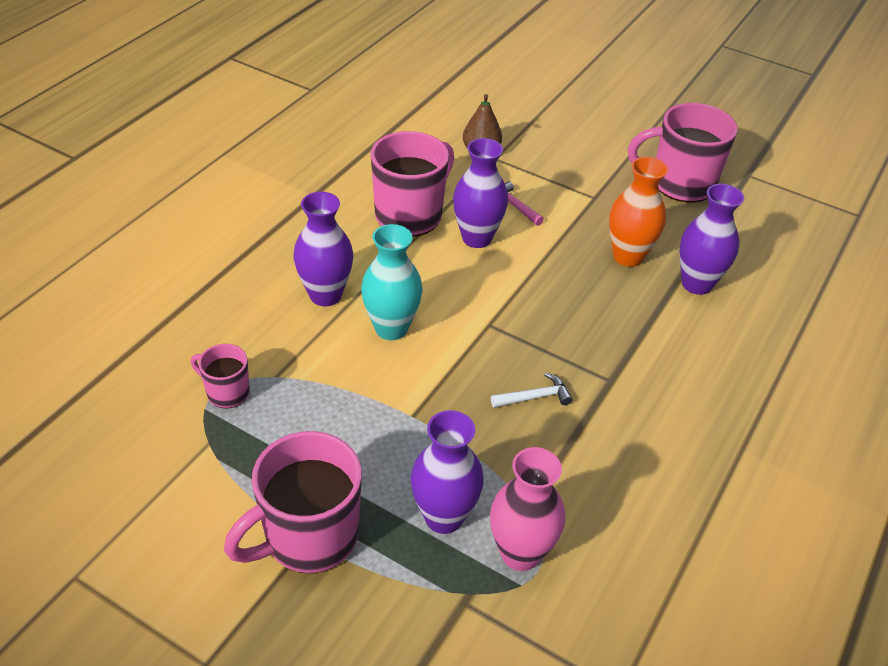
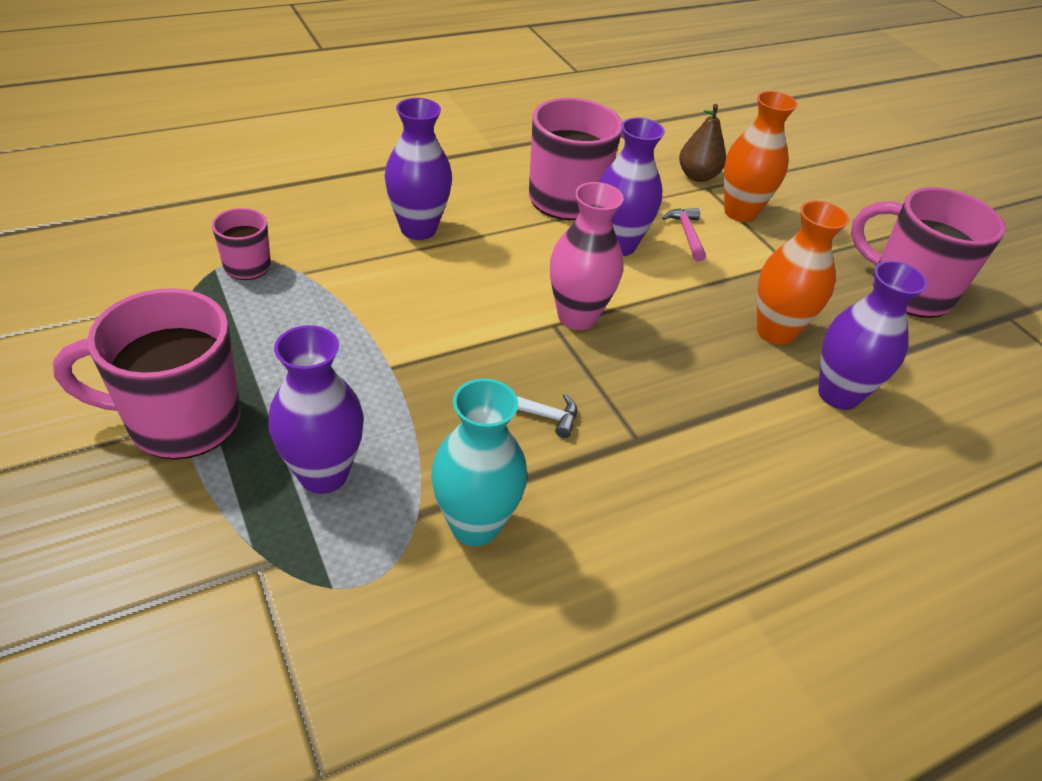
camera: 30 degrees right, 0 degrees up
(391, 328) = (451, 283): turquoise vase -> turquoise vase (475, 525)
(520, 553) = (363, 555): pink vase -> pink vase (577, 317)
(533, 170) = (740, 212): none -> orange vase

